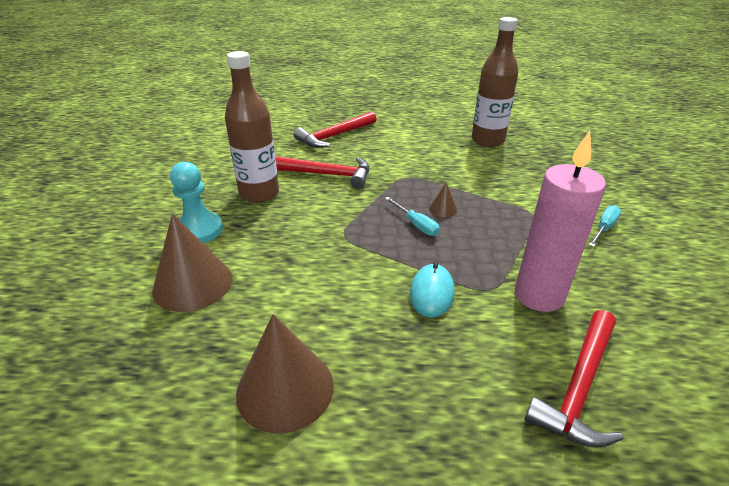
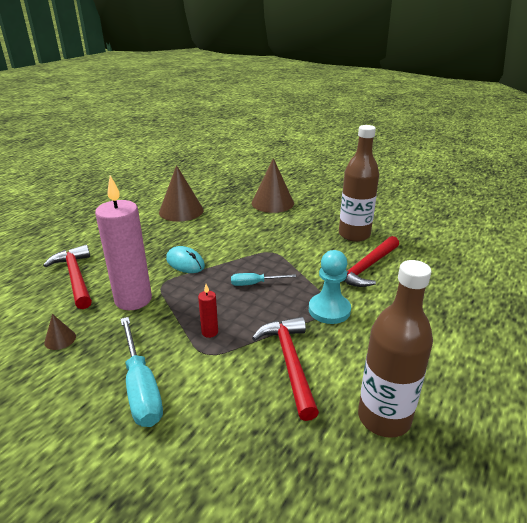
camera: 120 degrees right, 5 degrees down
(199, 230) = (323, 210): turquoise pawn -> turquoise pawn (329, 310)
(334, 136) = (451, 295): red hammer -> red hammer (290, 362)
(443, 209) = (263, 305): brown cone -> brown cone (60, 339)
(510, 222) = (210, 332): none -> red candle
(604, 228) = (141, 388): turquoise screwdriver -> turquoise screwdriver, size x1.78

